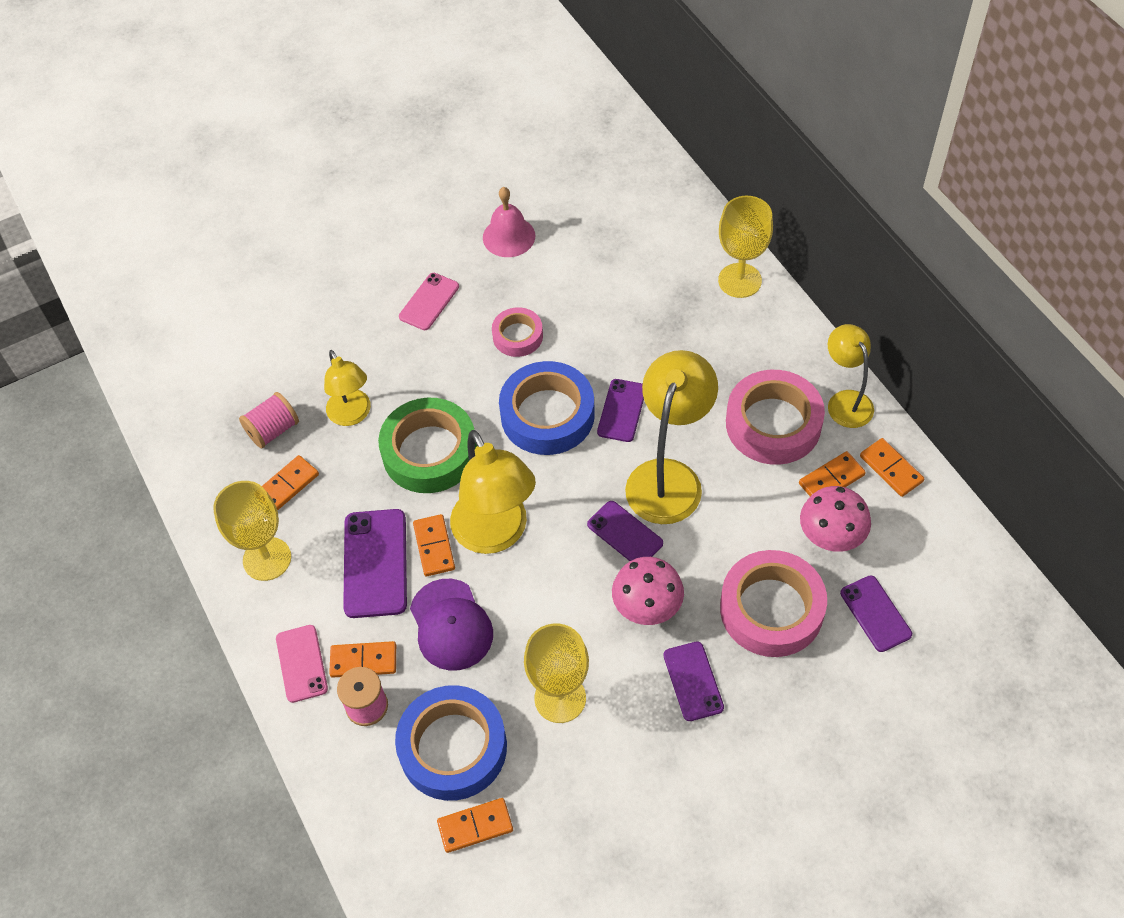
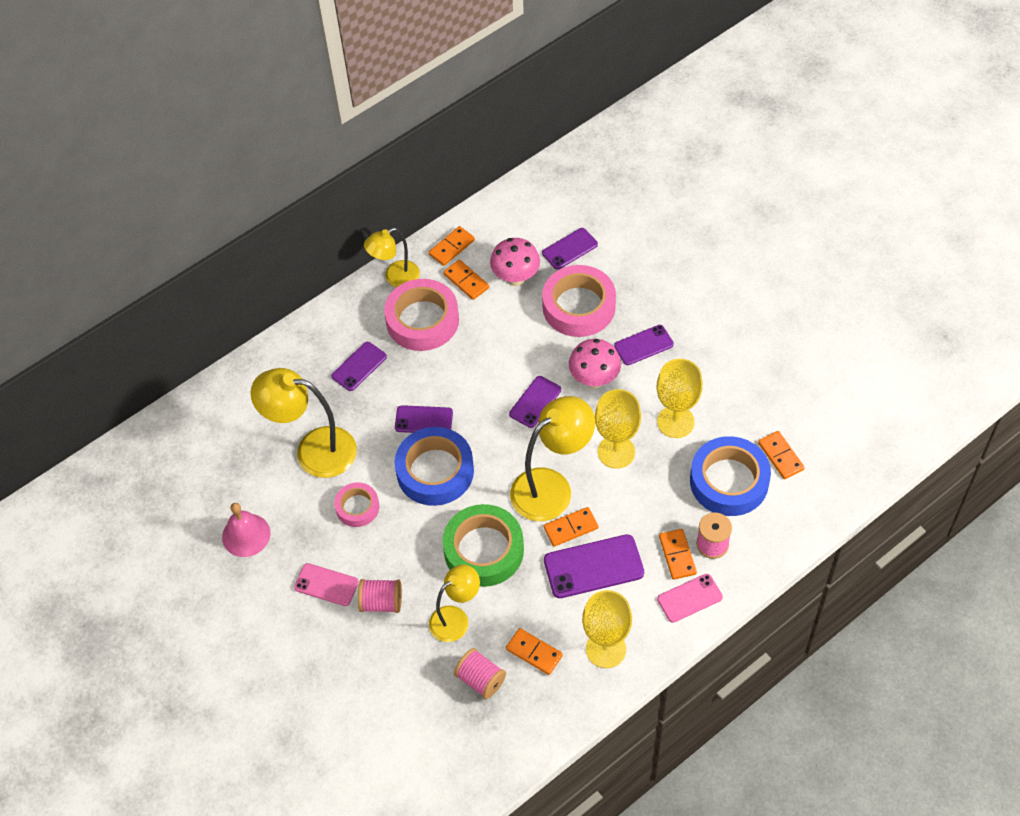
camera: 100 degrees left, 0 degrees up
(393, 349) = (381, 602): none -> pink spool
(451, 625) = (634, 502): purple cap -> none
(668, 477) = (481, 381): yellow lamp -> yellow lamp (313, 450)
(712, 352) = (359, 366): none -> purple phone
(739, 280) = (284, 356): yellow goblet -> yellow goblet (616, 452)

